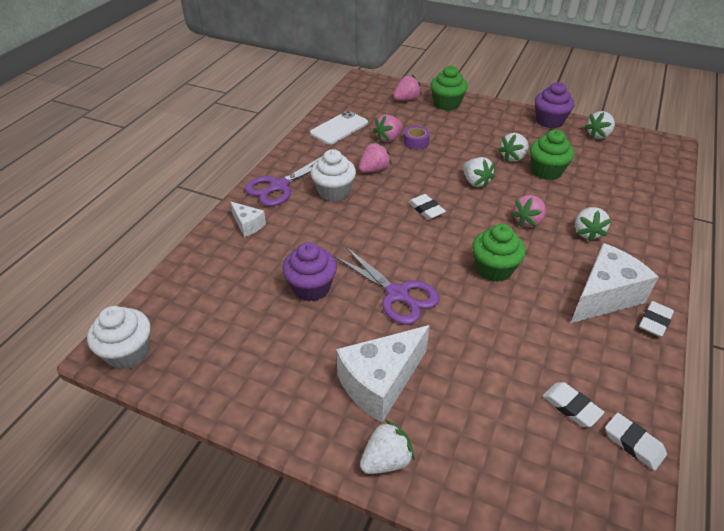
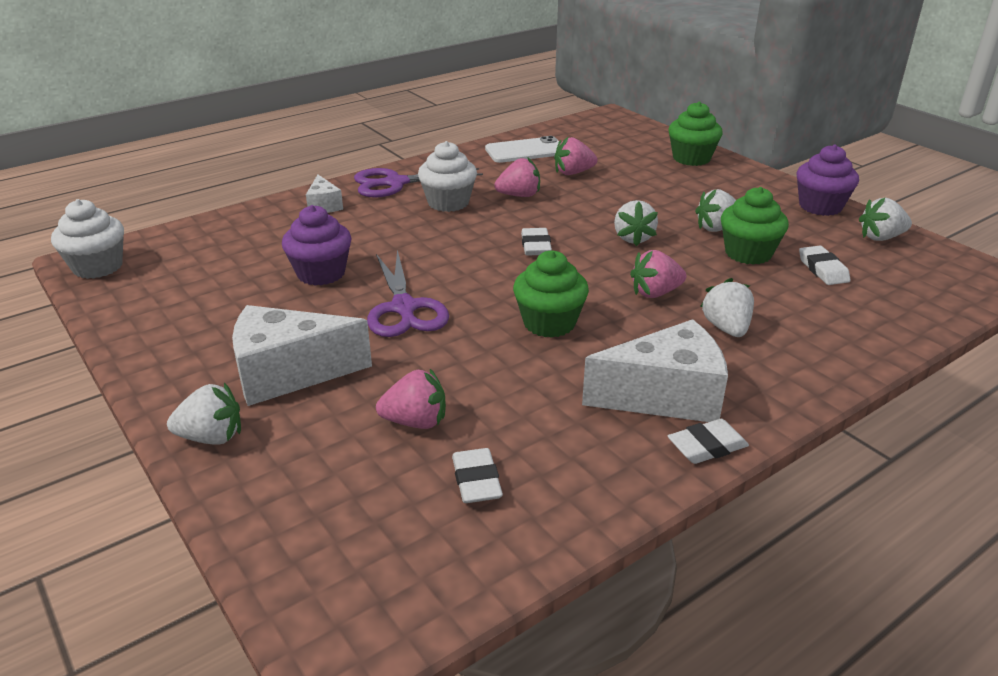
camera: 30 degrees right, 10 degrees down
(406, 99) = (643, 143): pink strawberry -> pink strawberry (415, 422)
(416, 142) = (603, 184): purple tape -> none
(587, 232) = (726, 328): white strawberry -> white strawberry turned 135 degrees clockwise
(633, 443) = (511, 548): white eraser -> white eraser (823, 269)

